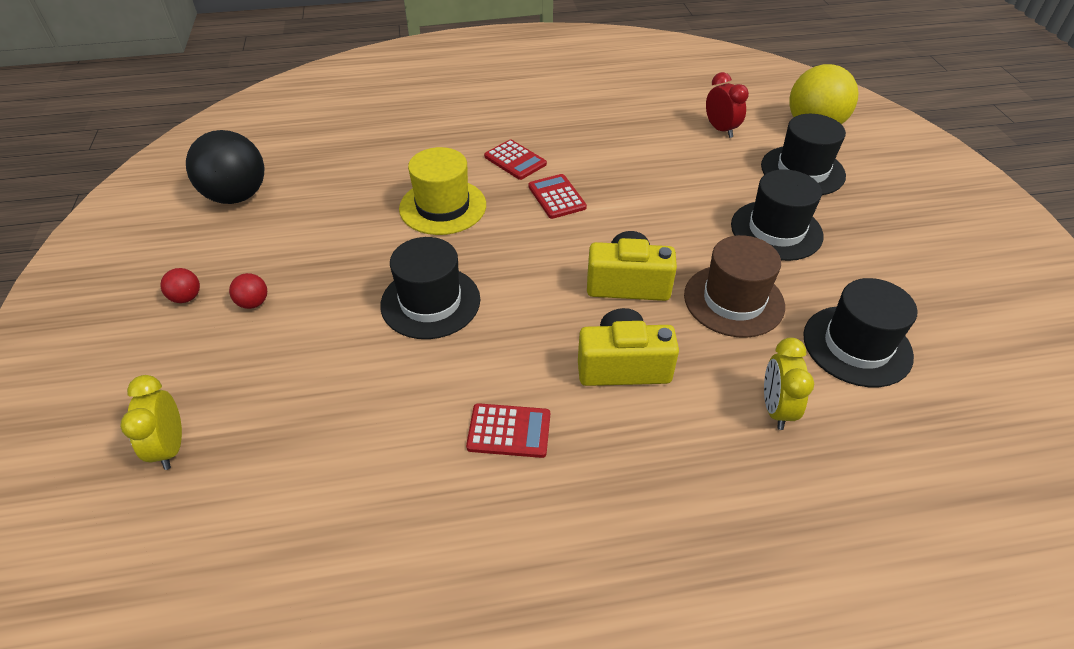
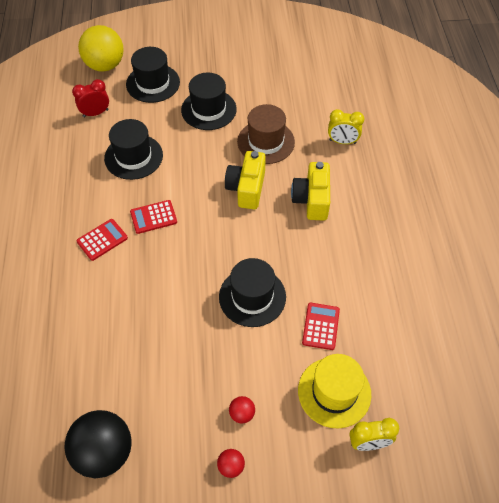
camera: 85 degrees left, 10 degrees up
(443, 207) = (151, 289): yellow hat -> yellow hat (334, 392)
(509, 431) = (356, 257): red calculator -> red calculator (321, 326)
(857, 346) = (303, 100): black hat -> black hat (133, 157)

